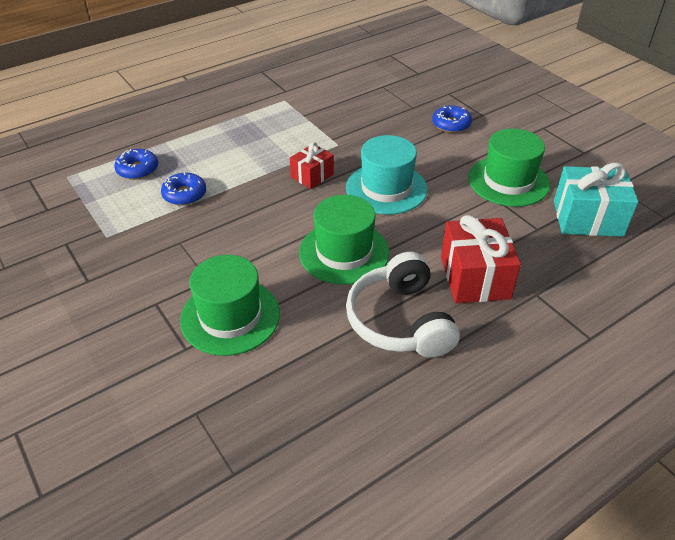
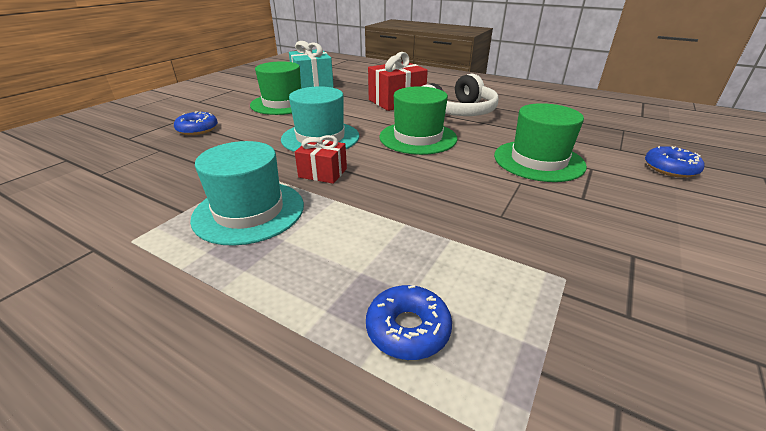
camera: 115 degrees left, 10 degrees down
(184, 194) = (423, 246): blue donut -> blue donut (670, 168)
(282, 138) = (249, 211): none -> turquoise hat

